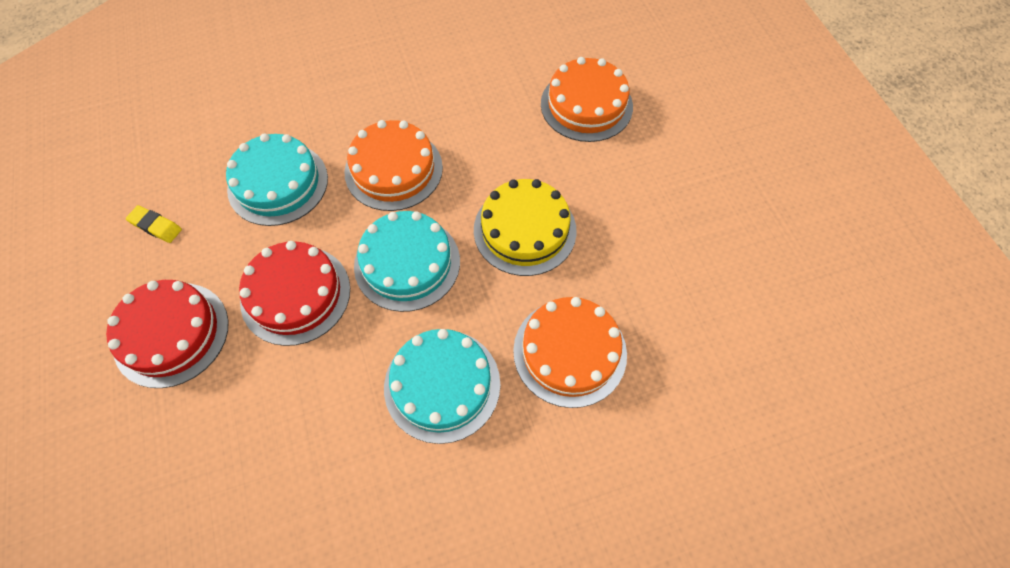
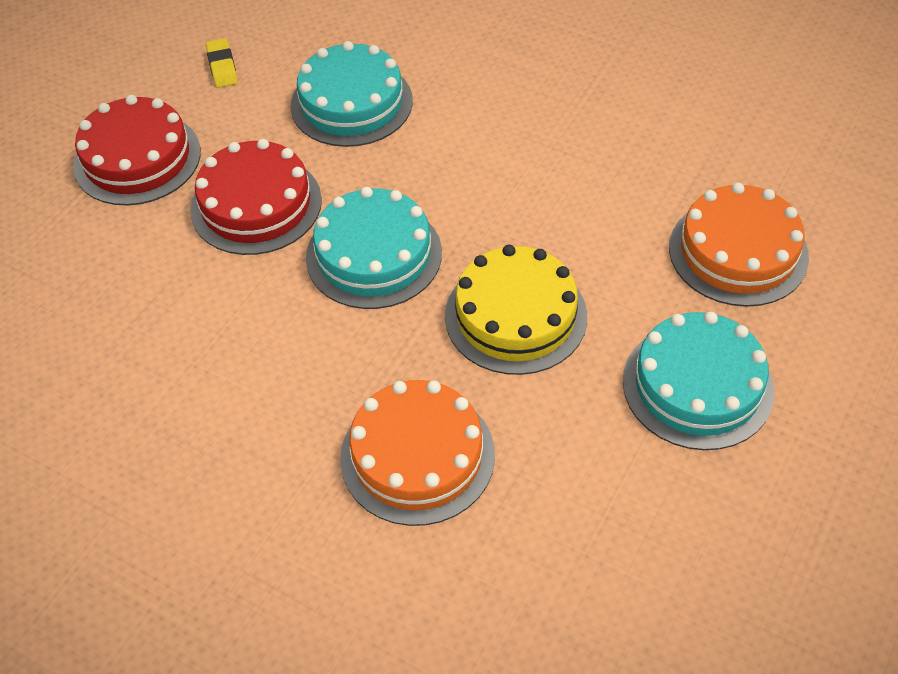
camera: 50 degrees right, 10 degrees down
(393, 169) = (463, 166): orange cake -> none
(442, 385) = (276, 378): turquoise cake -> turquoise cake (697, 385)

